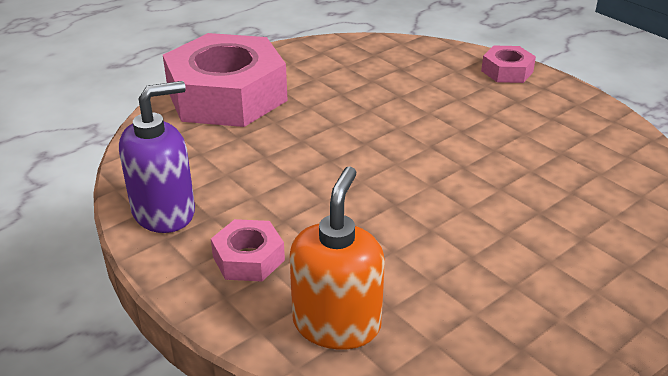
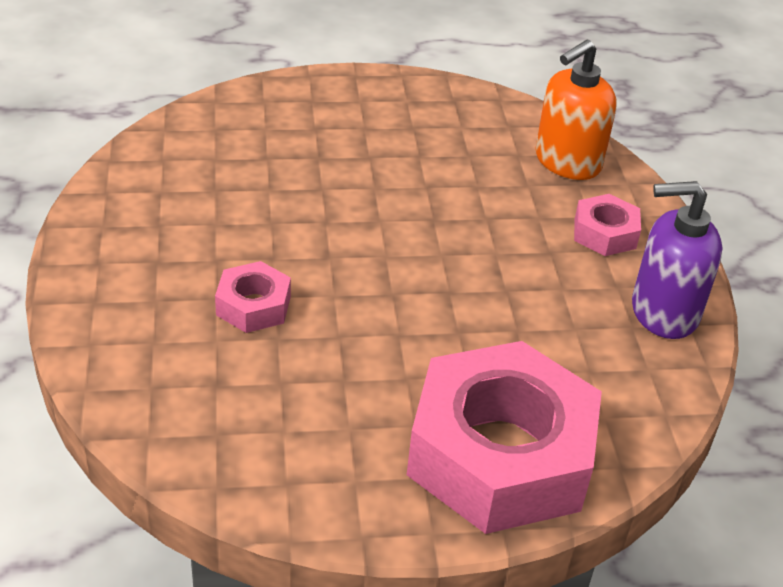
camera: 150 degrees left, 5 degrees up
(507, 71) = (97, 306): pink nut -> pink nut (253, 306)

